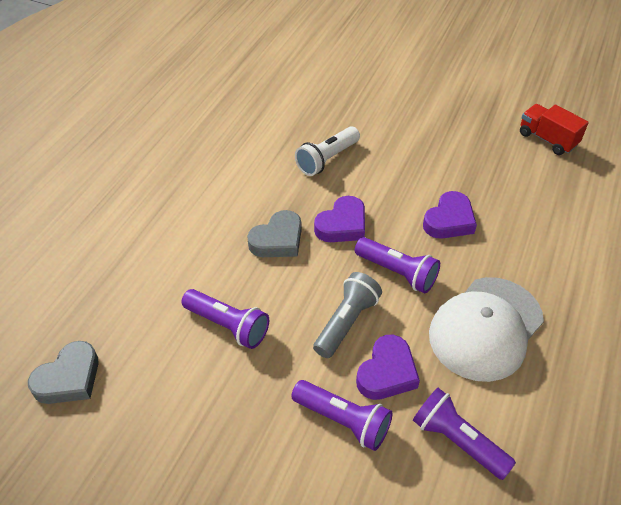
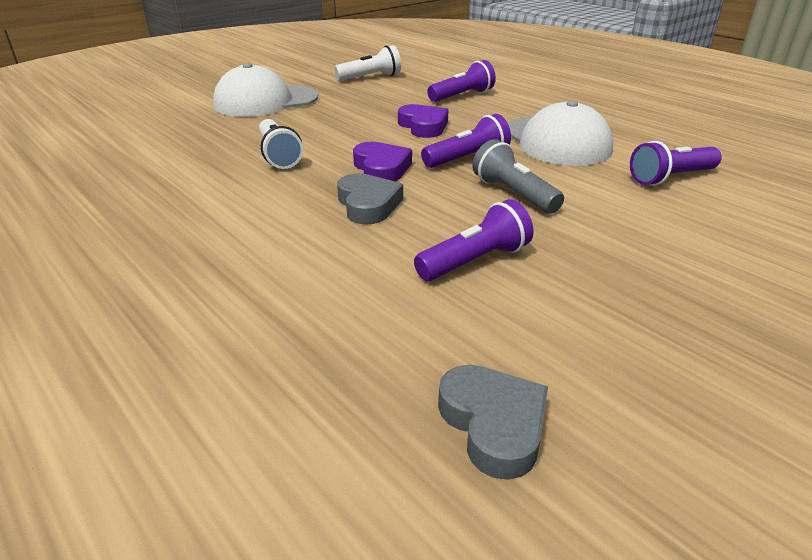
camera: 65 degrees left, 15 degrees down
(343, 421) = (637, 221): purple flashlight -> purple flashlight (462, 96)
(387, 372) = (586, 189): purple heart -> none
(426, 103) = (266, 101): none -> white cap
(547, 139) = (371, 77): red truck -> white flashlight

